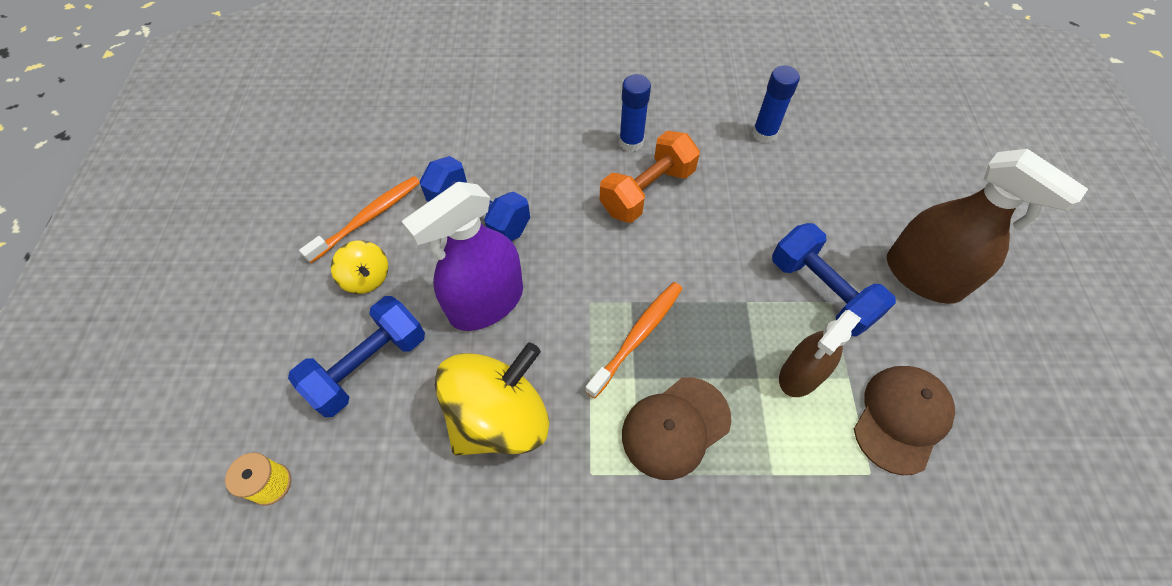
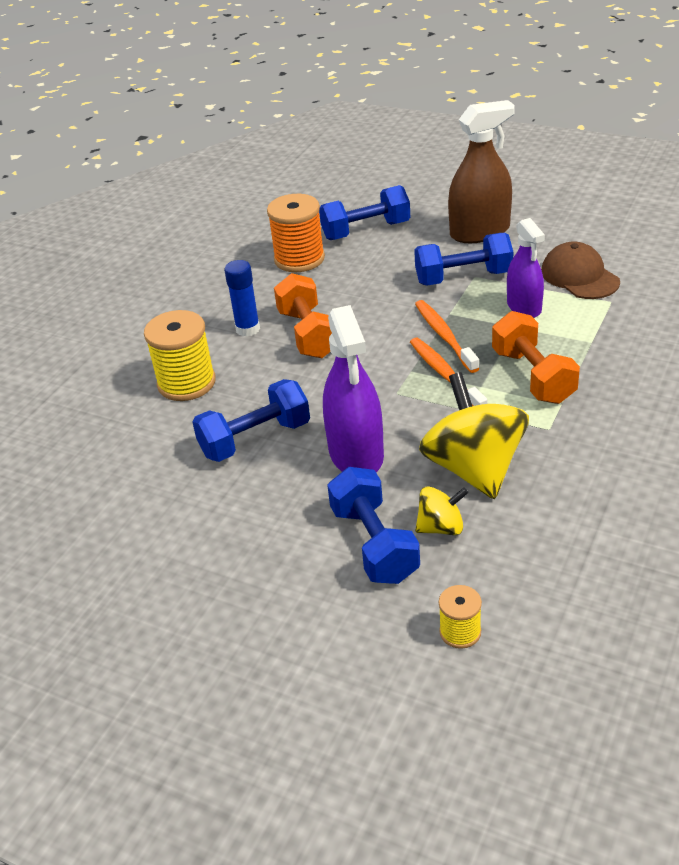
camera: 60 degrees left, 20 degrees down
(367, 278) = (272, 530): yellow spinning top -> yellow spinning top (441, 527)
(368, 218) = (198, 518): orange toothbrush -> orange toothbrush (444, 336)
(534, 133) = (186, 383): none -> yellow spool
(675, 427) = (533, 376): brown cap -> orange dumbbell
(764, 133) = (299, 259): blue glue stick -> orange spool
(801, 374) = (524, 307): brown spray bottle -> purple spray bottle
(851, 168) = (366, 231): none -> blue dumbbell

